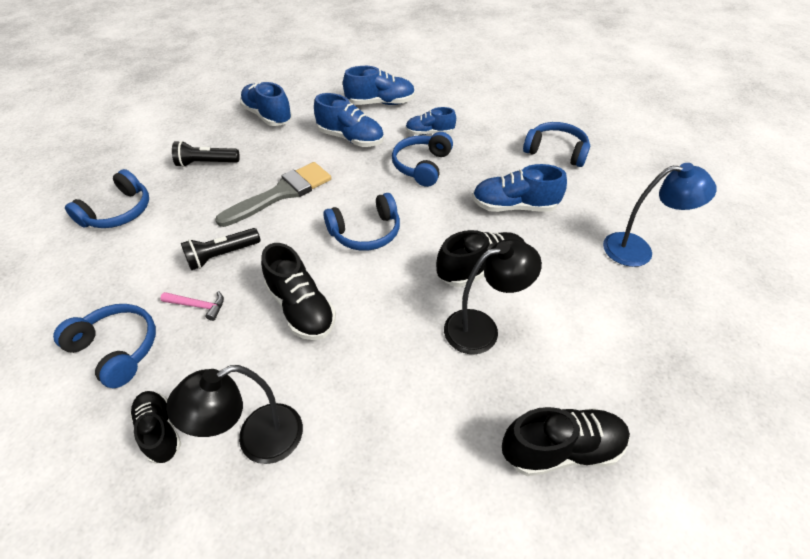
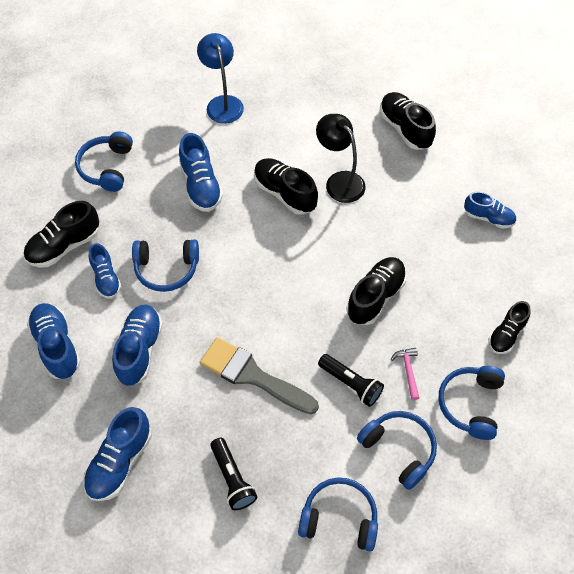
camera: 110 degrees left, 10 degrees up
(257, 440) = (481, 276): black lamp -> none
(345, 502) = (488, 218): none -> blue shoe
(366, 232) = (276, 284): blue headphones -> blue headphones (399, 450)
(473, 118) = (64, 246): none -> black shoe

